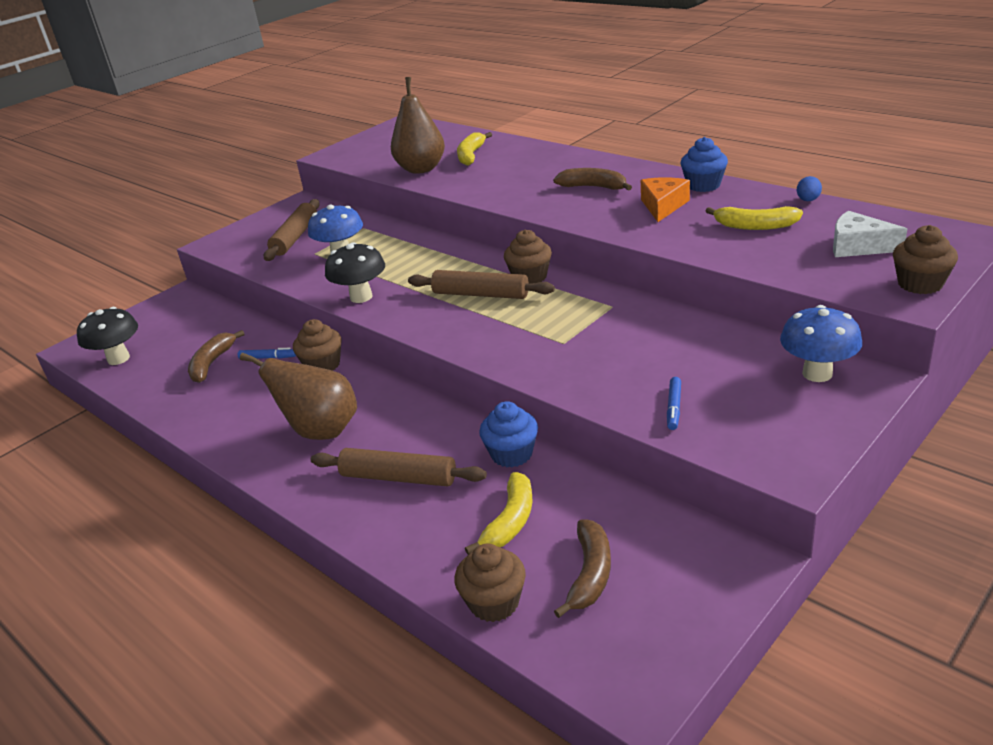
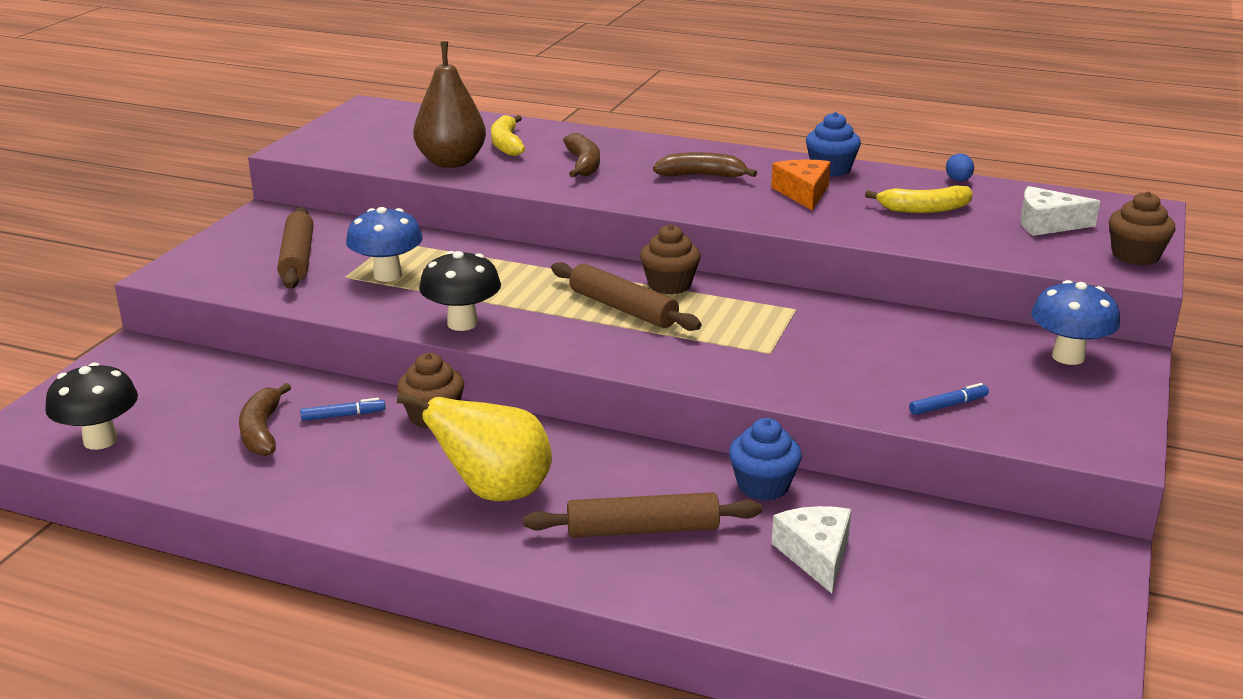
camera: 25 degrees left, 5 degrees down
(320, 431) = (494, 492): brown pear -> yellow pear
(480, 294) = (623, 308): brown rolling pin -> brown rolling pin turned 45 degrees clockwise
(494, 602) = (862, 639): brown cupcake -> none
(510, 521) = (816, 555): yellow banana -> white cheese
(590, 574) = (945, 593): brown banana -> brown banana (583, 164)
(674, 408) = (948, 405): blue marker -> blue marker turned 105 degrees counterclockwise

